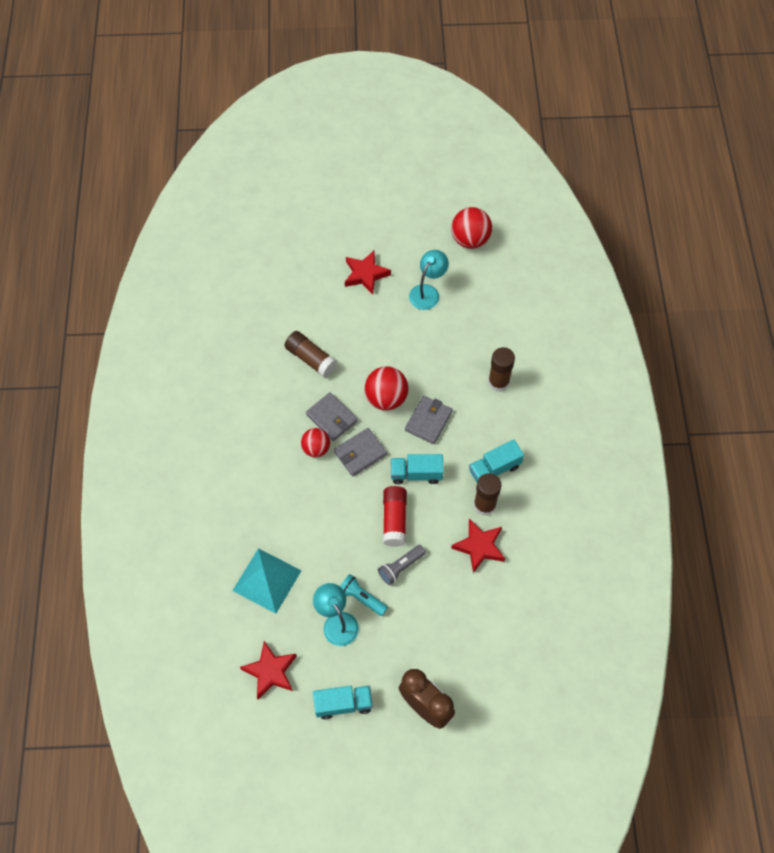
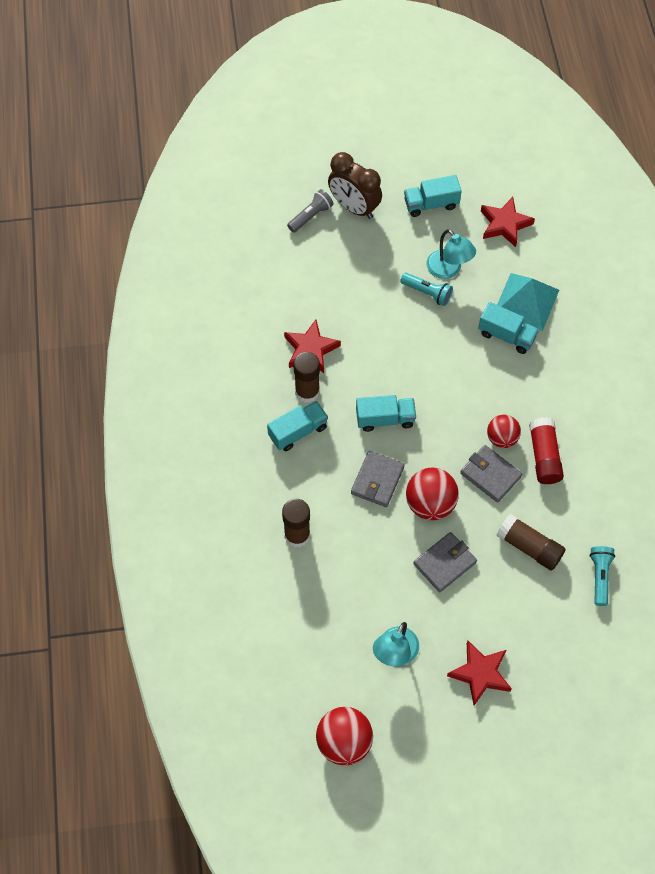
camera: 175 degrees right, 0 degrees up
(260, 333) = (599, 577): none -> turquoise flashlight
(293, 545) = (506, 336): none -> turquoise truck
(360, 453) = (451, 437): grey wallet -> grey wallet (445, 563)
(394, 520) = (403, 369): red glue stick -> red glue stick (544, 456)
(401, 567) = (391, 323): grey flashlight -> grey flashlight (310, 216)

